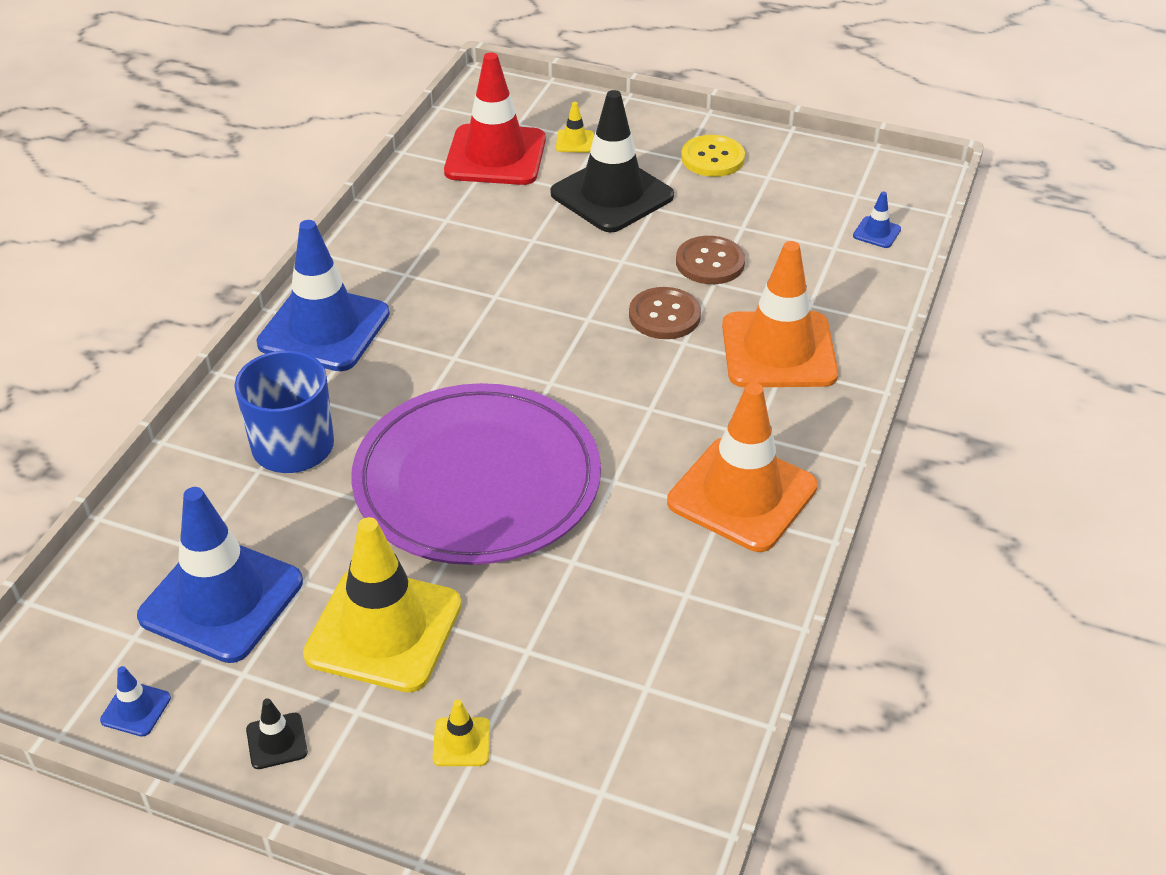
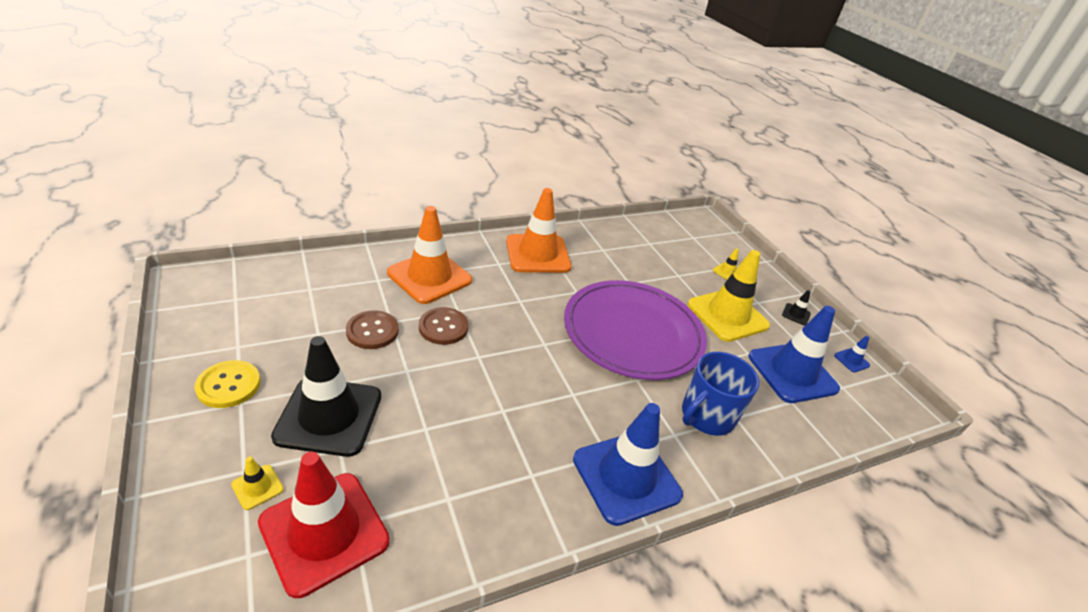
camera: 140 degrees left, 5 degrees down
(876, 232) = (278, 278): blue traffic cone -> none

